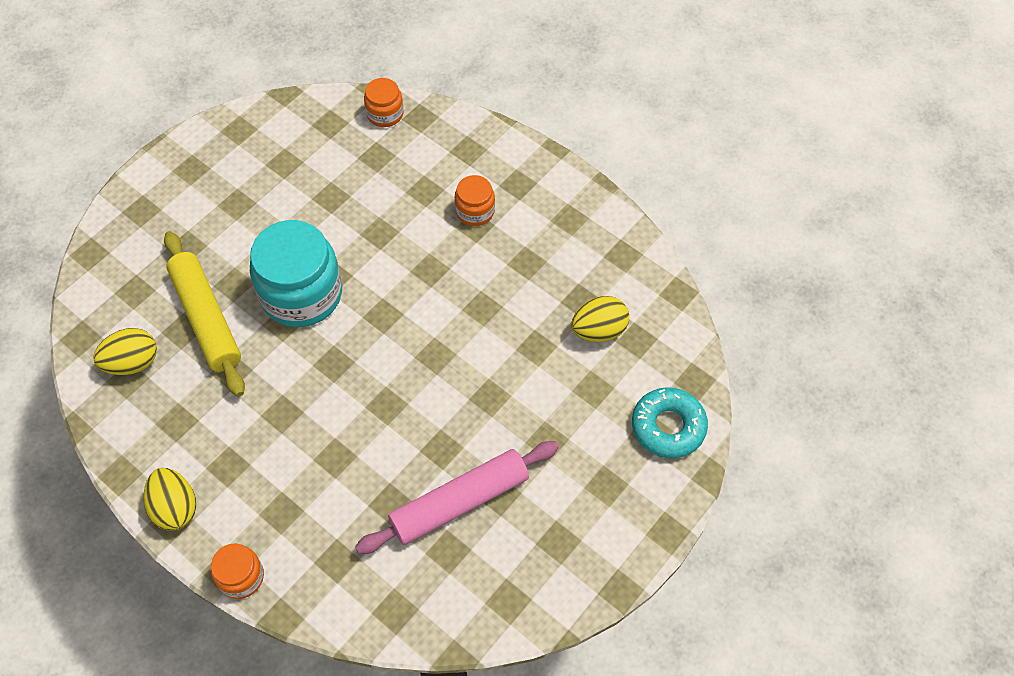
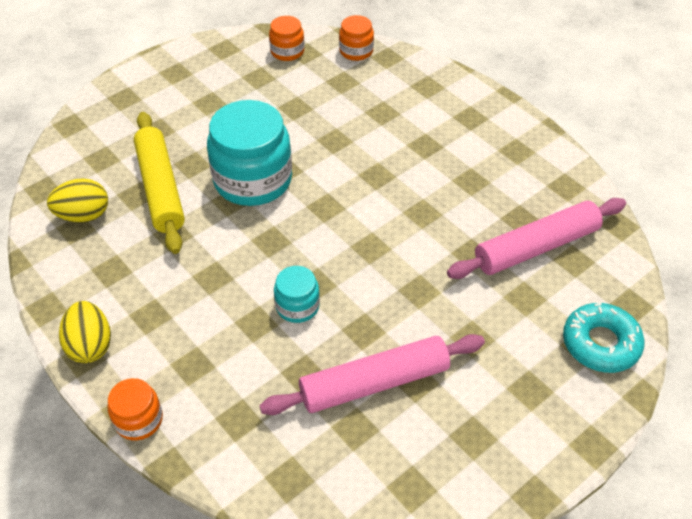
camera: 10 degrees right, 10 degrees down
(372, 432) = (297, 306): none -> turquoise jar
(475, 211) = (427, 134): orange jar -> orange jar (287, 51)
(599, 330) = (536, 247): yellow egg -> pink rolling pin

